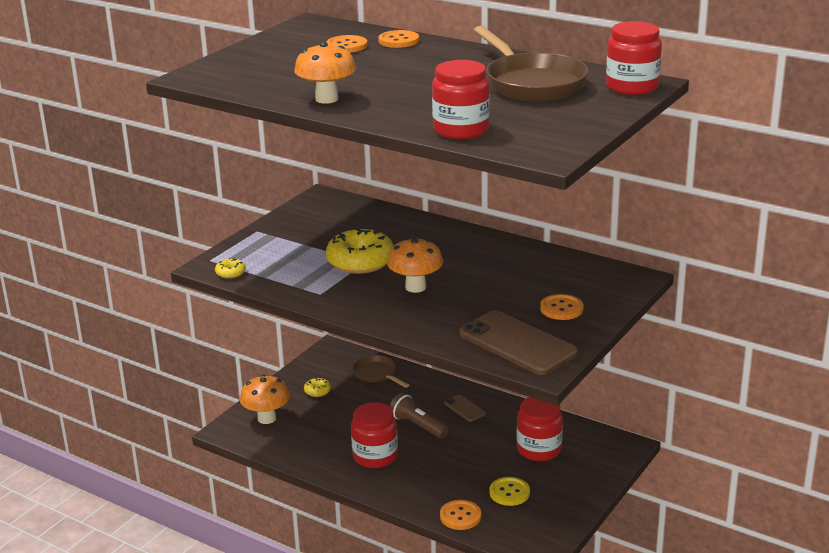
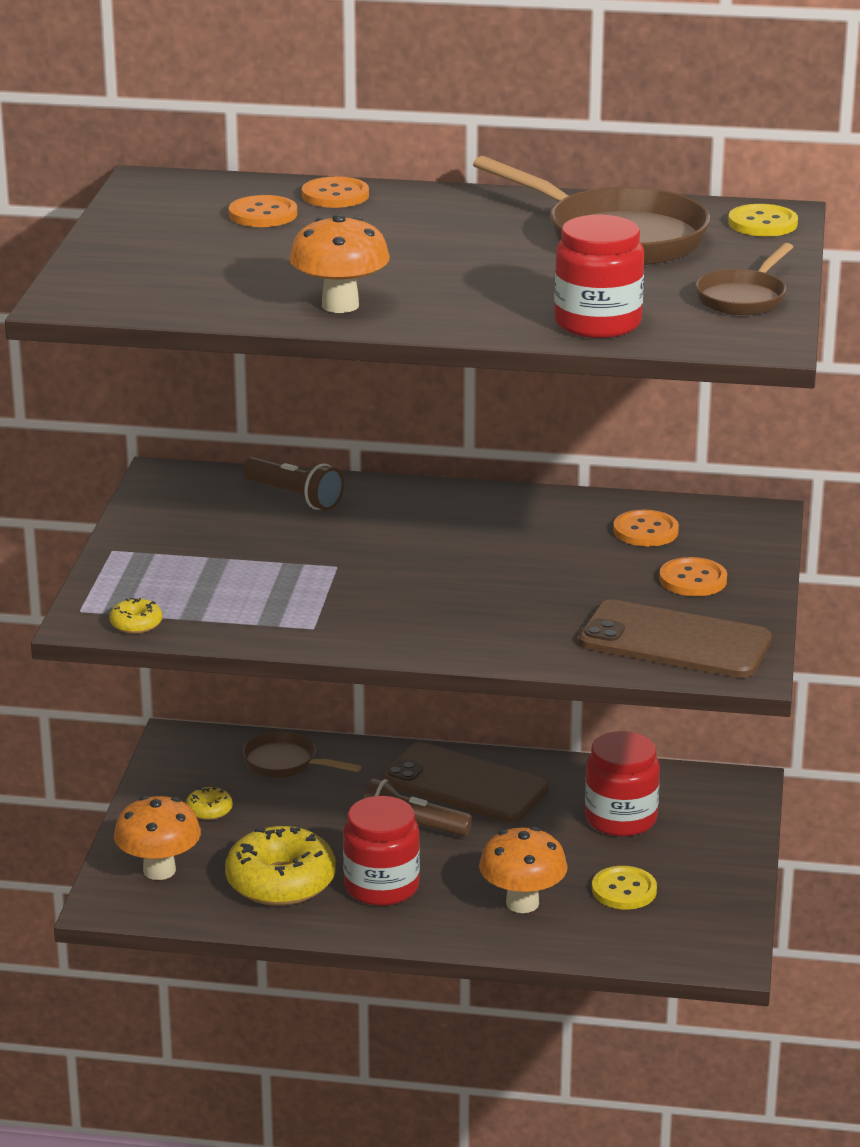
camera: 25 degrees left, 0 degrees up
(360, 262) = (330, 567): yellow donut -> yellow donut (281, 882)
(378, 219) = (295, 497): none -> brown flashlight
(415, 287) = (452, 590): orange mushroom -> orange mushroom (522, 903)
(460, 516) = (578, 941): orange button -> orange button (645, 531)
(464, 408) = (465, 784): brown phone -> brown phone, size x2.16
(568, 128) = (744, 298): none -> brown pan
(632, 87) = (762, 223): red jar -> yellow button

